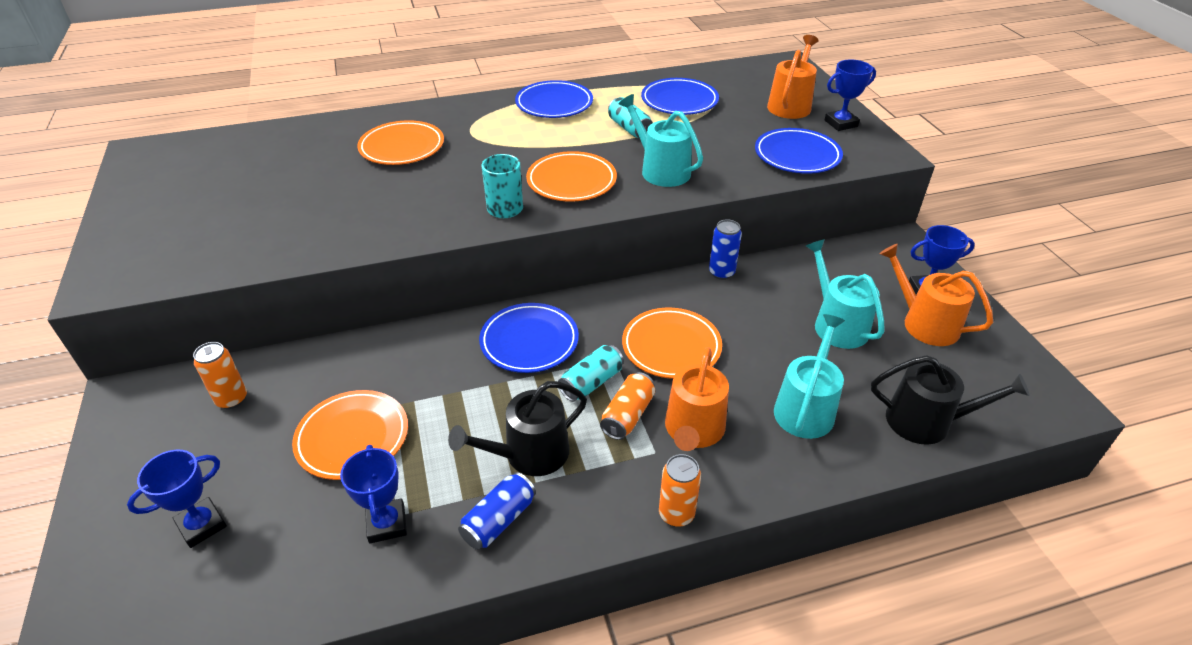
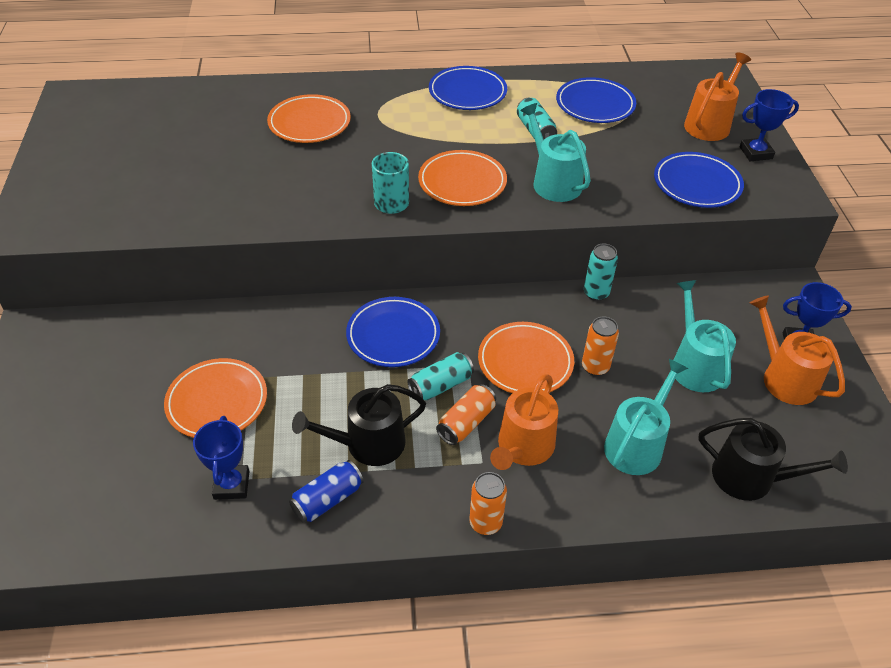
camera: 10 degrees right, 5 degrees up
(202, 525) = (80, 458): blue trophy -> none
(232, 399) = (120, 348): orange can -> orange can (595, 367)
(721, 273) = (596, 293): blue can -> turquoise can

